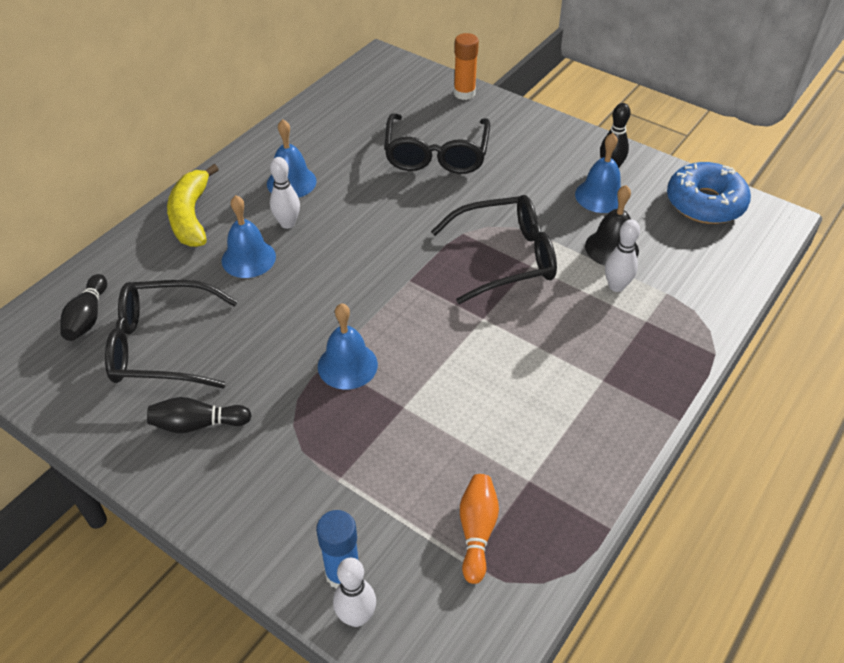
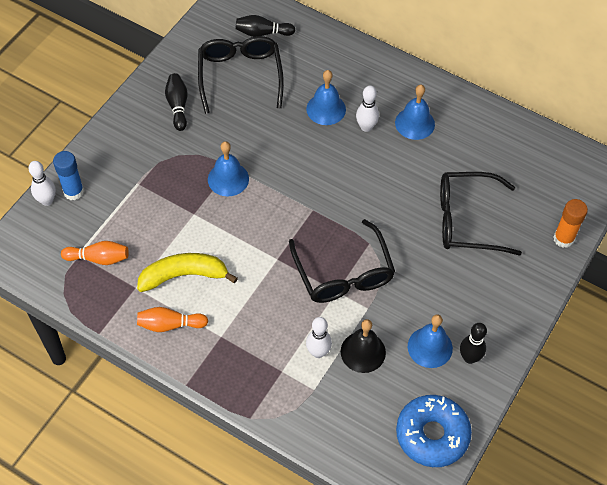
camera: 85 degrees right, 10 degrees up
(191, 216) = (367, 68): yellow banana -> yellow banana (184, 275)
(589, 437) = (170, 325): none -> orange bowling pin

